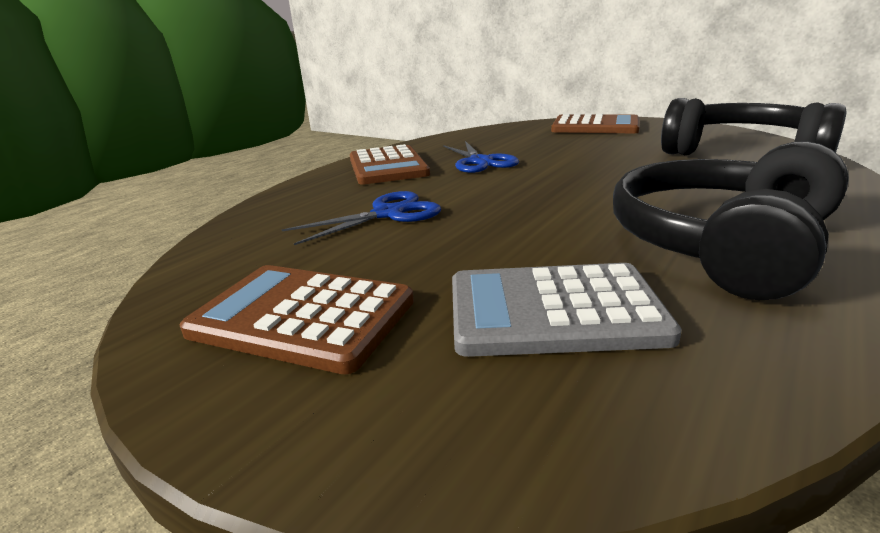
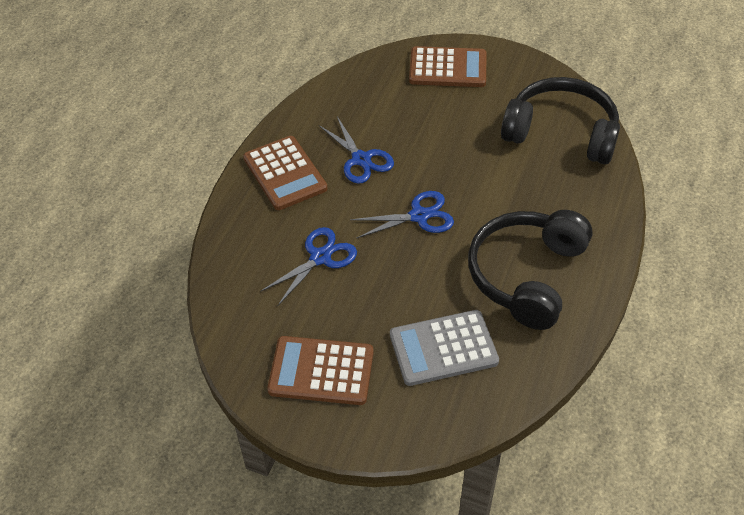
camera: 15 degrees left, 25 degrees up
(541, 193) = (419, 216): none -> blue scissors

